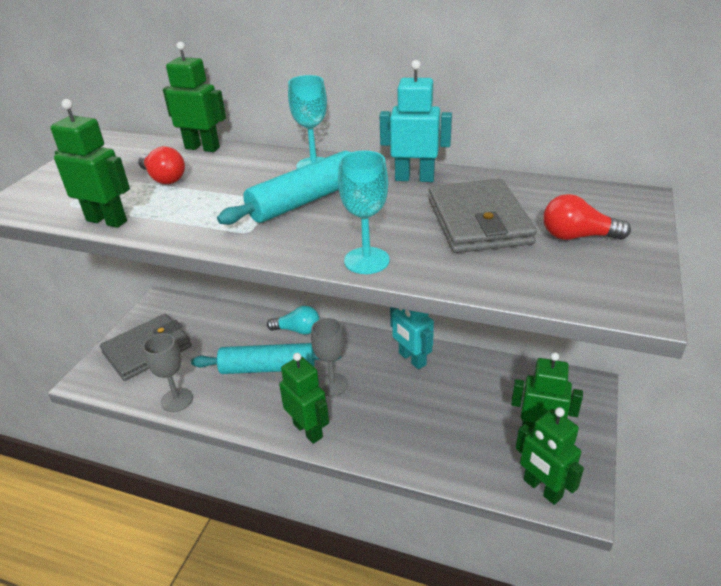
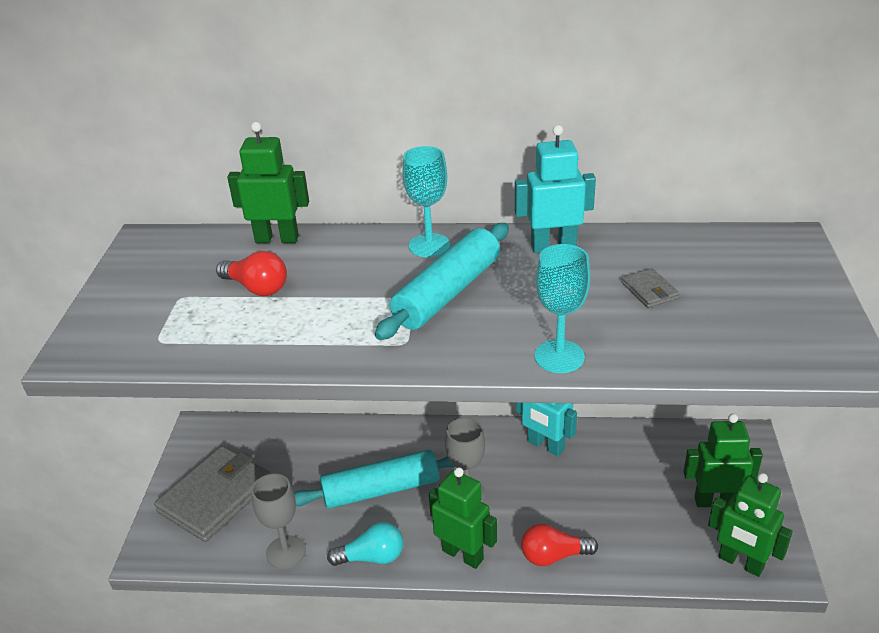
camera: 15 degrees left, 0 degrees up
(107, 221) = (225, 355): green robot -> none
(297, 330) = (395, 436): turquoise light bulb -> turquoise light bulb (372, 557)
(478, 221) = (649, 291): grey wallet -> grey wallet, size x0.42
(577, 236) = (756, 293): red light bulb -> red light bulb (553, 556)

